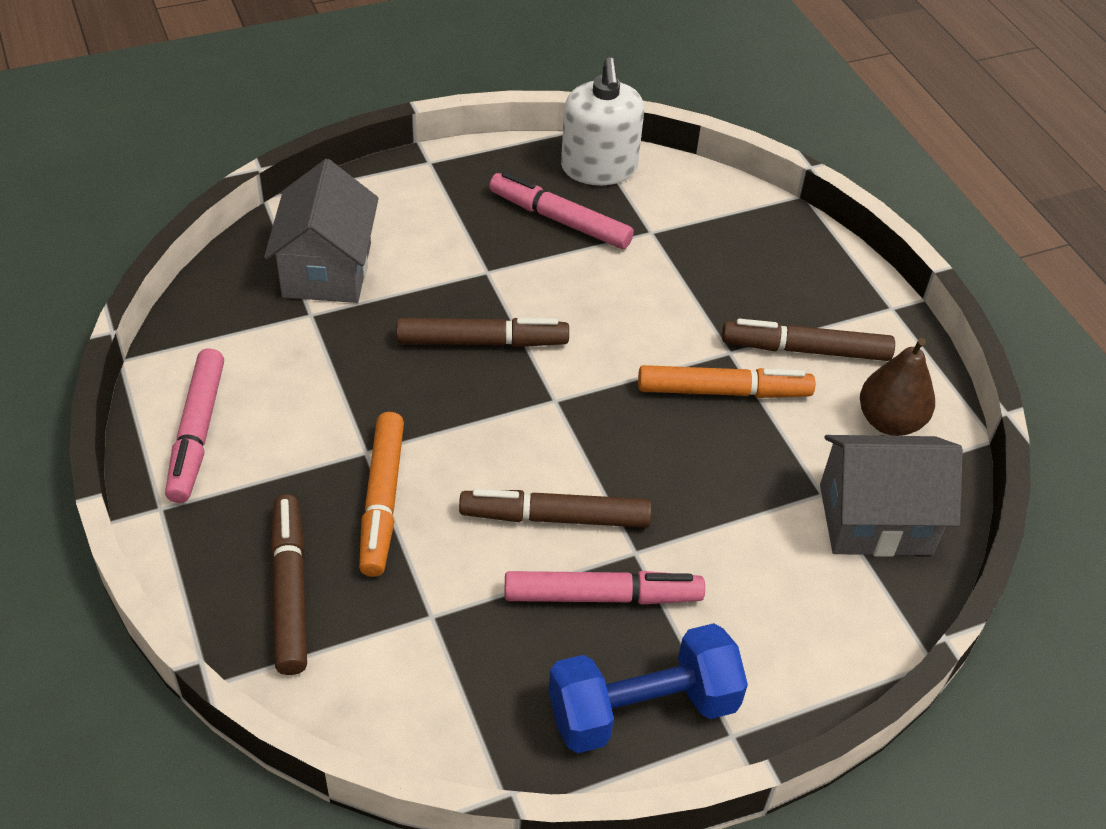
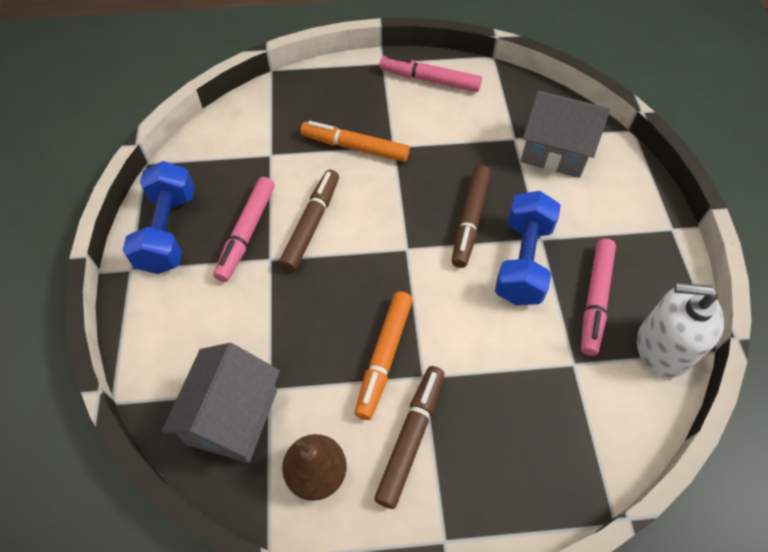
camera: 110 degrees right, 10 degrees up
(290, 590) = (311, 103): brown marker -> none
(530, 284) = (522, 261): none -> blue dumbbell
(560, 220) = (595, 299): pink marker -> pink marker turned 150 degrees clockwise

